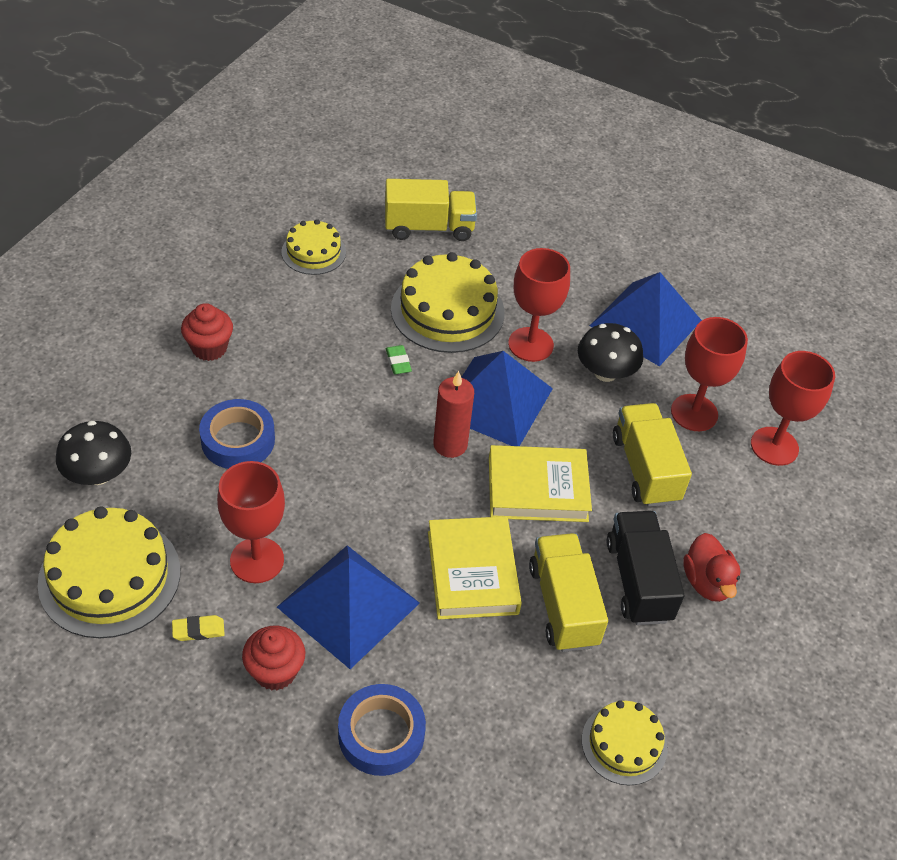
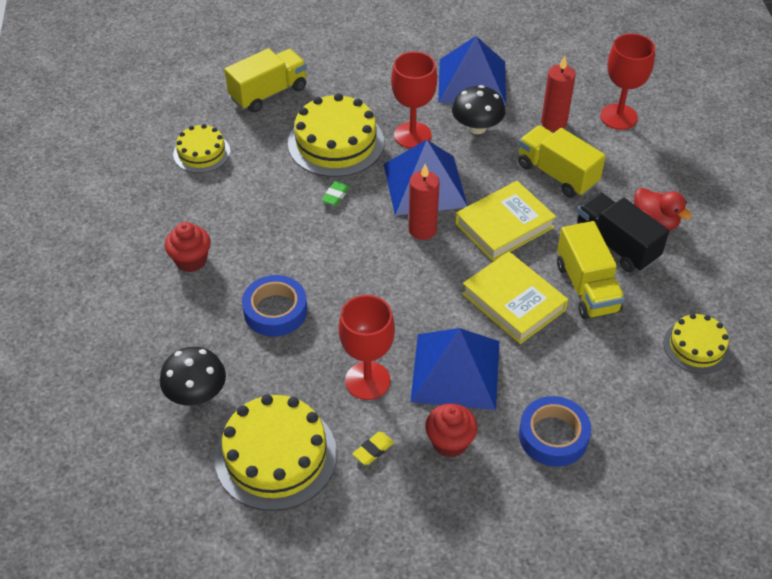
camera: 30 degrees left, 0 degrees up
(398, 362) = (335, 195): green eraser -> green eraser turned 75 degrees clockwise
(563, 605) = (586, 287): yellow truck -> yellow truck turned 150 degrees counterclockwise
(694, 413) = (554, 123): red goblet -> red candle

